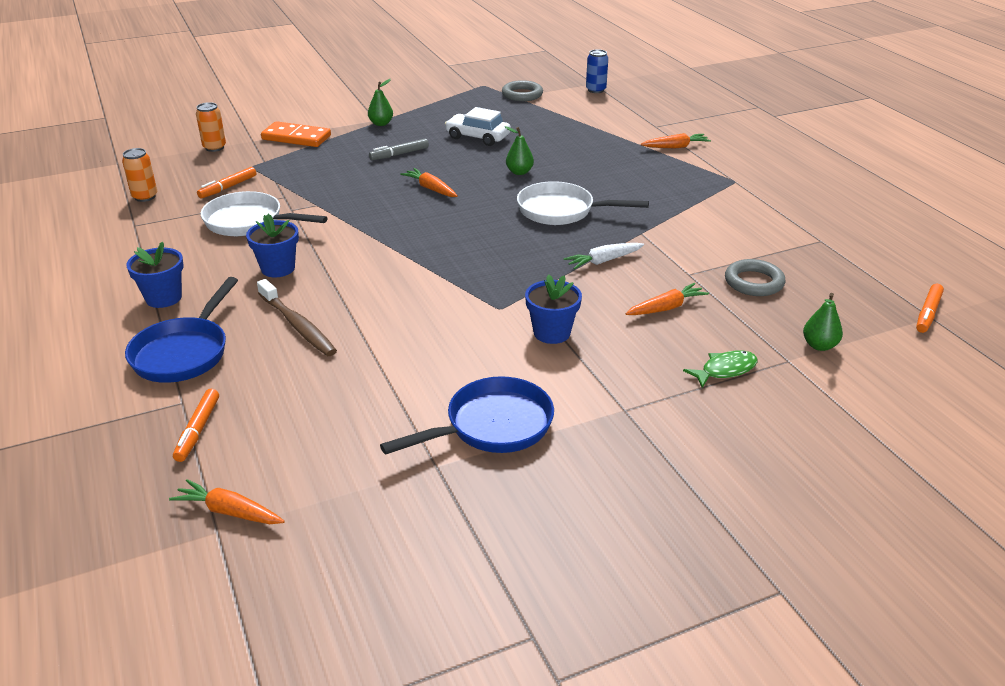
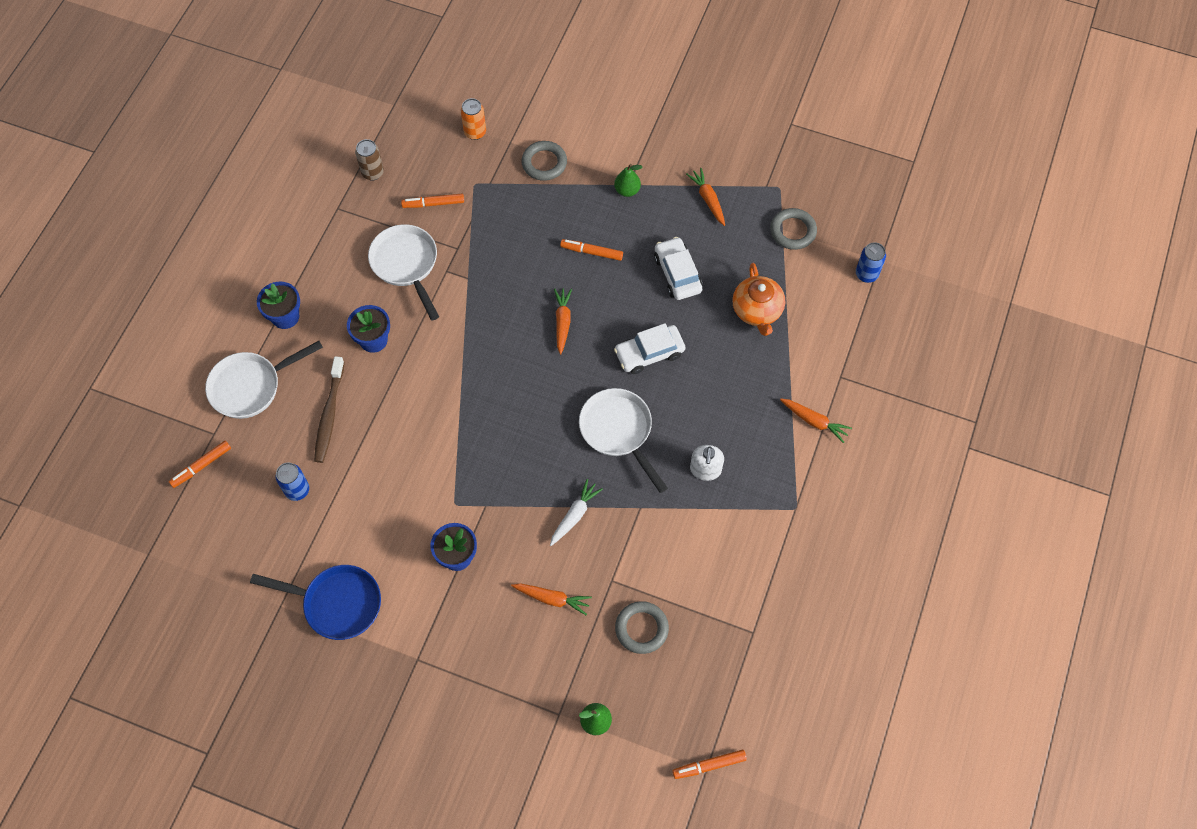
camera: 45 degrees right, 30 degrees up
(145, 197) = (372, 173): orange can -> brown can
(184, 352) = (251, 386): blue pan -> white pan
(229, 512) = (163, 545): orange carrot -> orange carrot (708, 199)
(296, 138) = (544, 163): orange domino -> grey ring
(335, 384) = (297, 490): none -> blue can
(399, 154) = (592, 252): grey marker -> orange marker
(519, 172) = (649, 353): green pear -> white car
(557, 127) = (757, 311): none -> orange teapot
(603, 261) = (575, 515): white carrot -> white carrot turned 105 degrees clockwise
(651, 196) = (705, 470): none -> white soap dispenser
(725, 370) = (512, 685): green fish -> none

